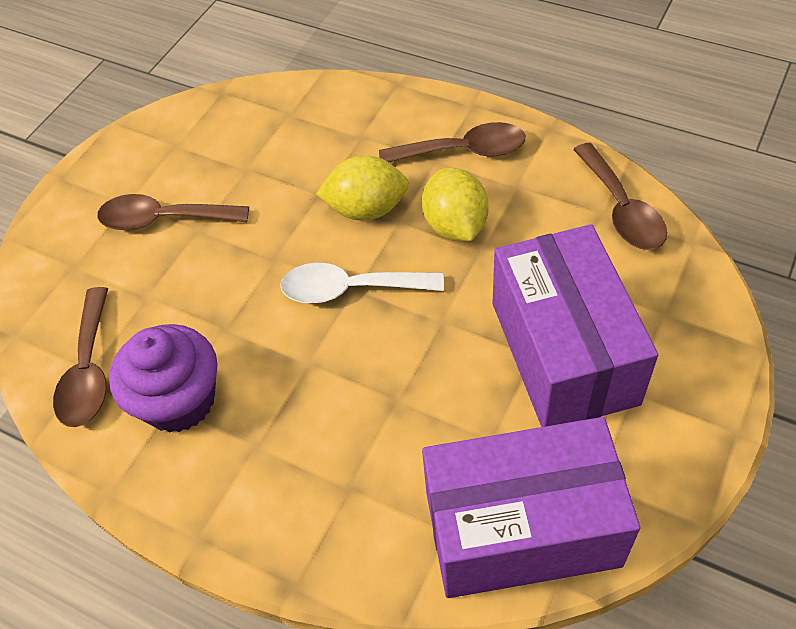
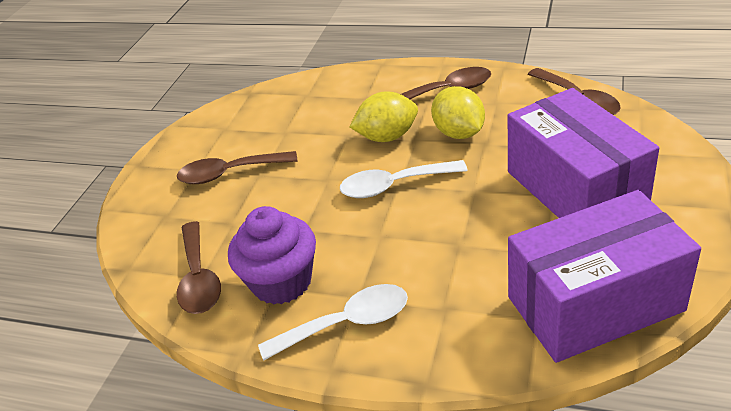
camera: 10 degrees left, 15 degrees down
(234, 480) = (347, 323): none -> white spoon

